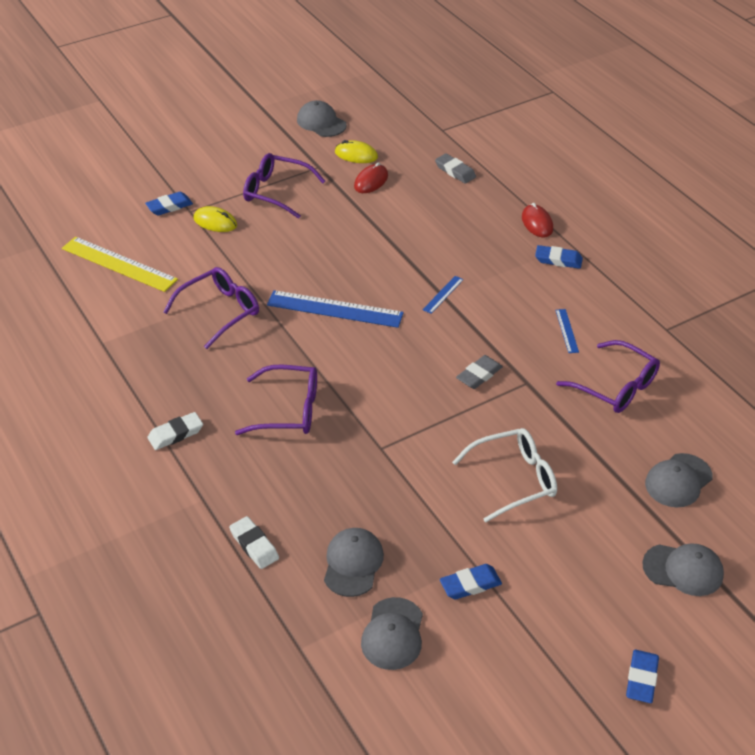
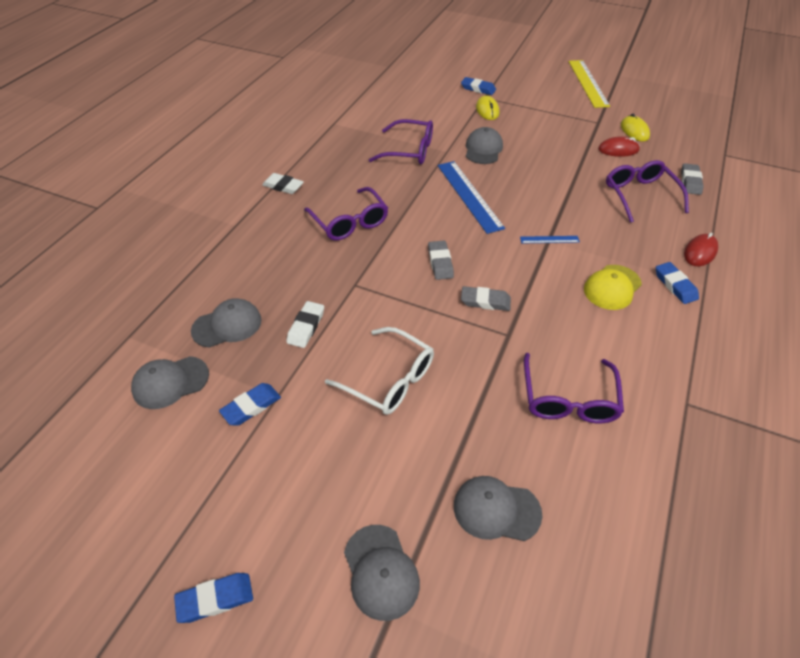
camera: 55 degrees right, 5 degrees up
(119, 264) = (406, 97): yellow ruler -> yellow ruler (588, 83)
(254, 545) = (210, 267): white eraser -> white eraser (306, 327)
(276, 192) = (548, 118): purple glasses -> purple glasses (640, 195)
(321, 122) = (642, 102): grey cap -> grey cap (483, 149)
(406, 377) = (440, 262): none -> grey eraser
(470, 584) = (251, 406): blue eraser -> blue eraser turned 75 degrees counterclockwise
(530, 294) = (612, 287): none -> yellow cap
(566, 331) = (598, 331): blue ruler -> none

